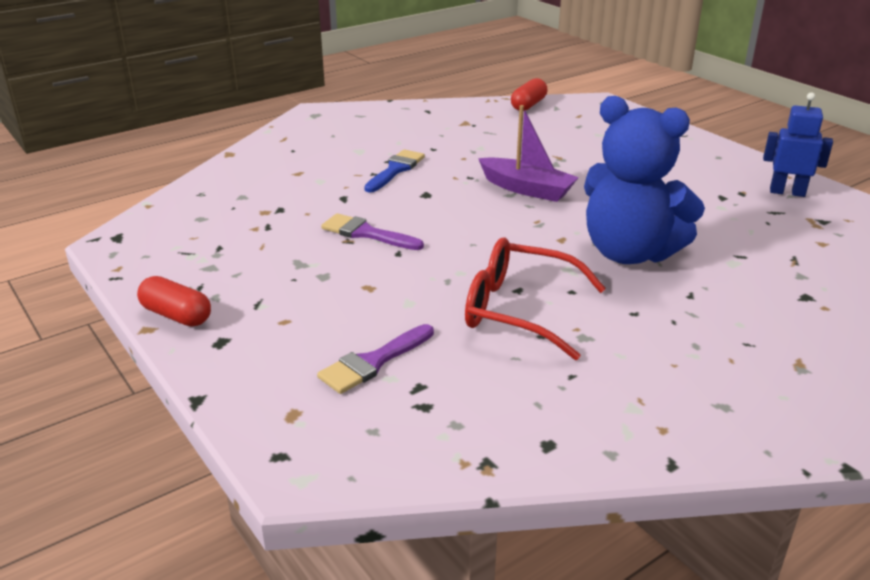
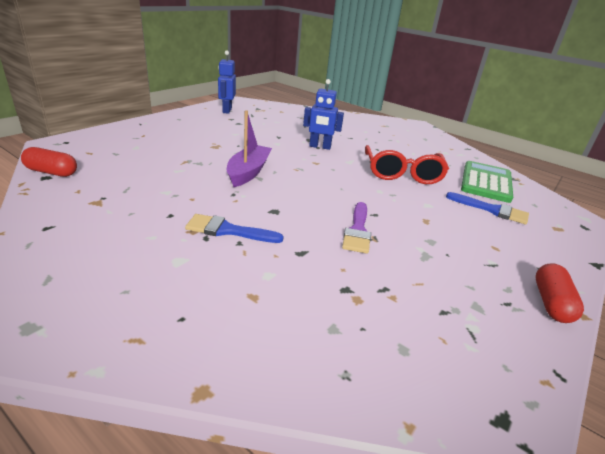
camera: 110 degrees left, 0 degrees up
(373, 362) = (491, 210): purple brush -> blue brush
(474, 404) = (486, 182): none -> green calculator
(629, 253) = (320, 147): blue teddy bear -> blue robot

